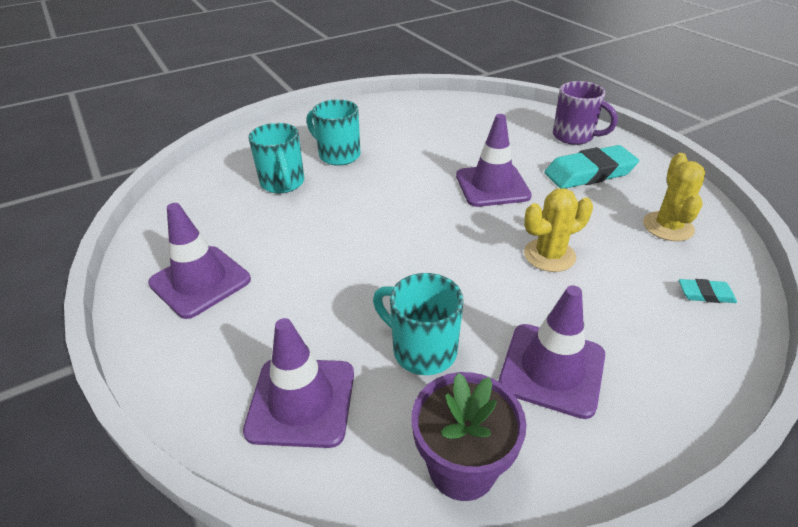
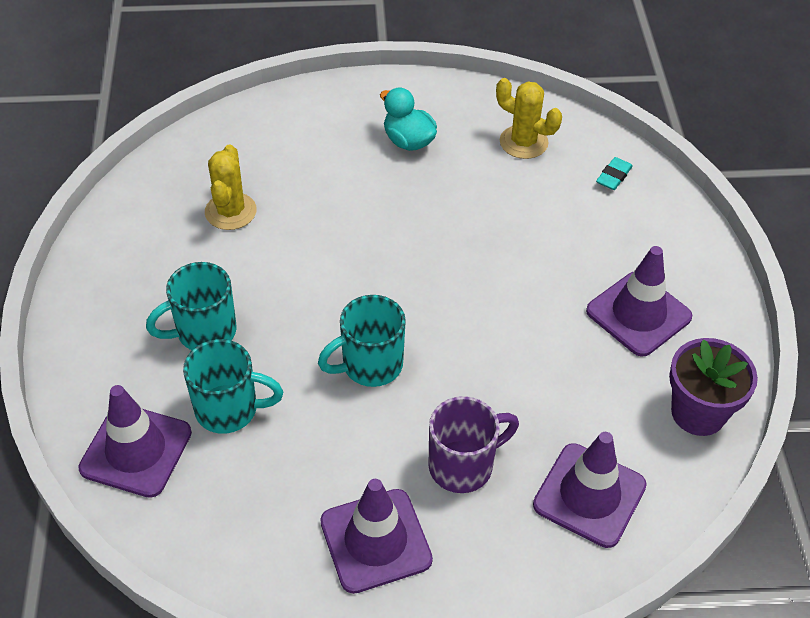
camera: 65 degrees left, 10 degrees up
(422, 350) = (575, 388): turquoise mug -> turquoise mug (370, 365)
(492, 186) = (376, 225): purple traffic cone -> purple traffic cone (136, 450)
(549, 255) = (511, 242): yellow cactus -> yellow cactus (230, 211)
(574, 136) = (334, 111): purple mug -> purple mug (463, 465)
(589, 173) = (408, 141): turquoise eraser -> turquoise duck

